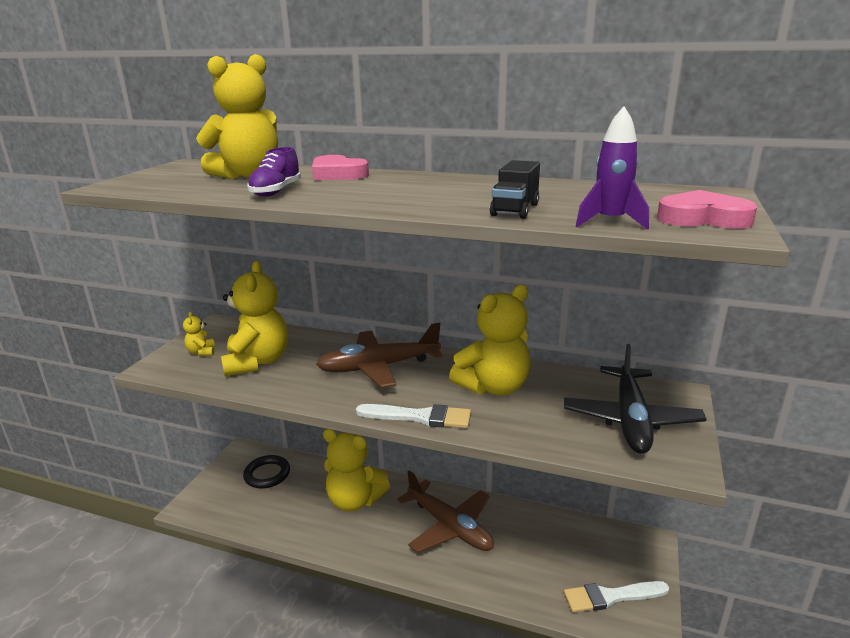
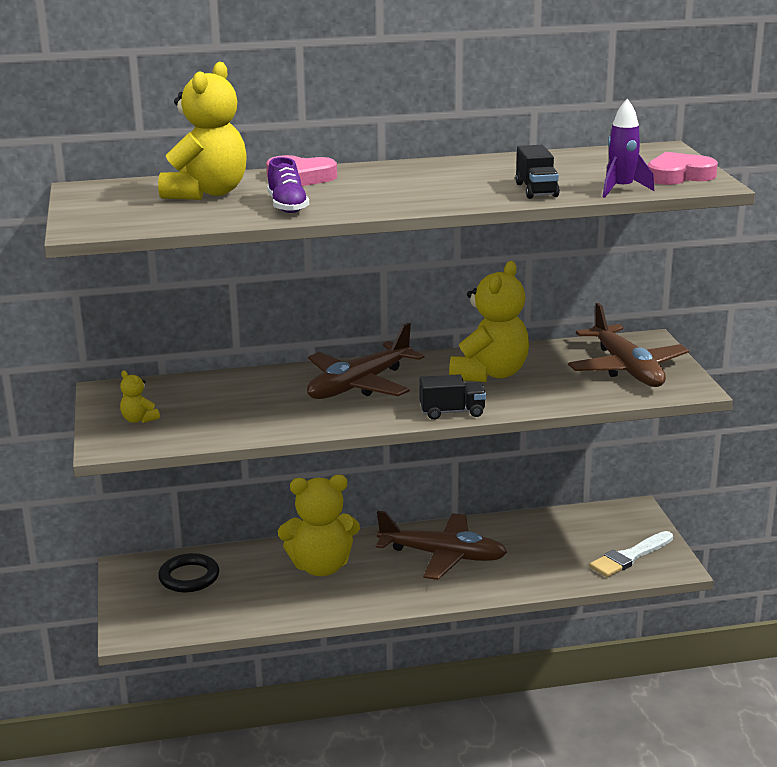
camera: 30 degrees left, 0 degrees up
(257, 362) = (221, 412): yellow teddy bear -> none
(419, 417) = (452, 412): white brush -> black truck
(630, 419) = (626, 368): black plane -> brown plane

